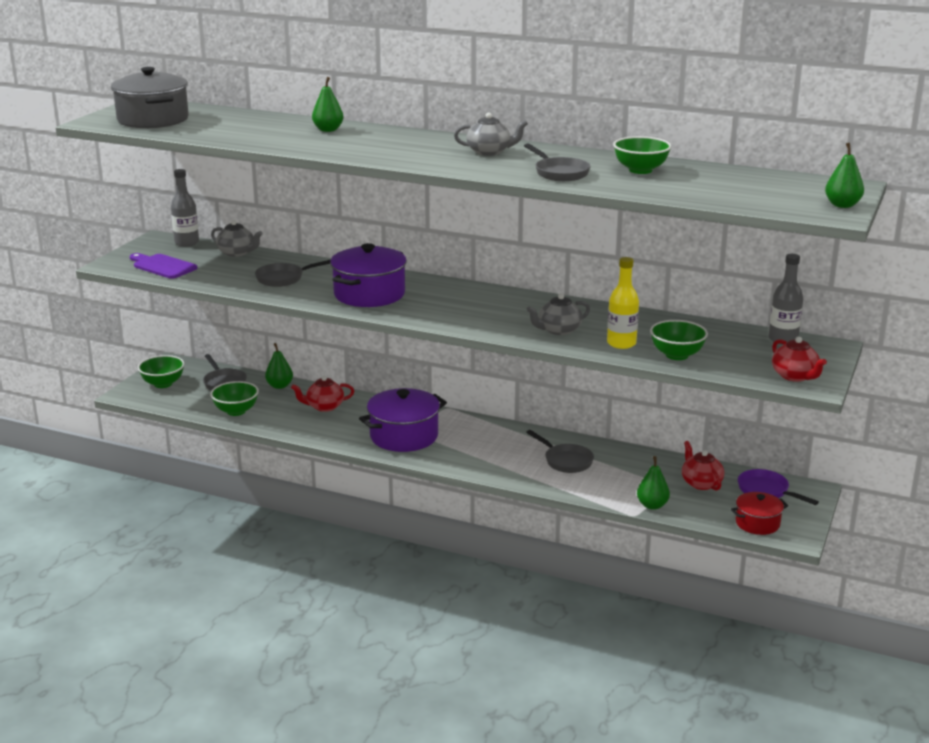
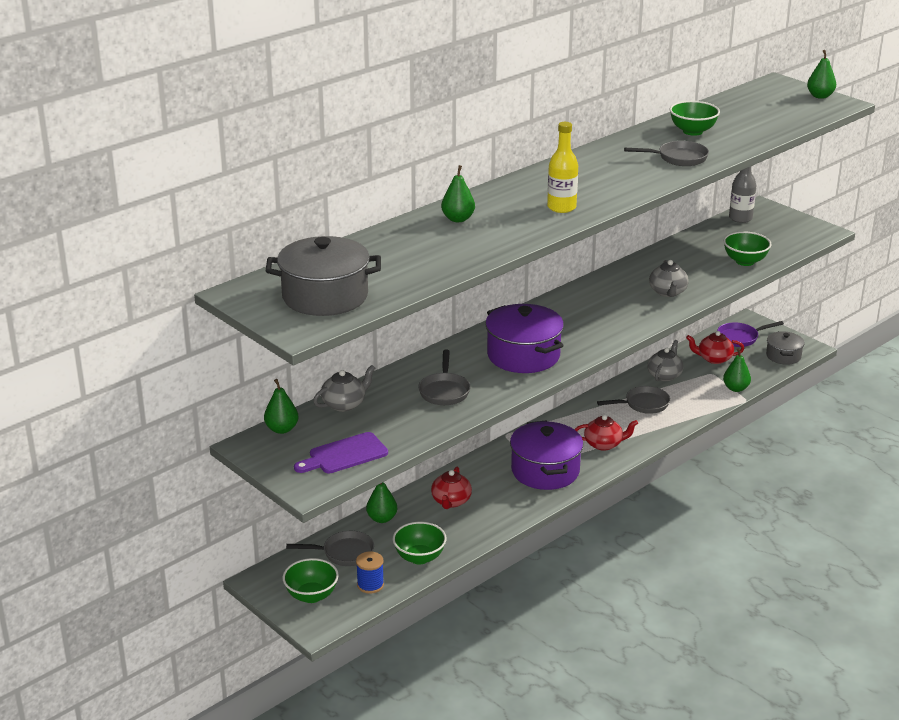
camera: 65 degrees left, 5 degrees up
(187, 243) = (282, 429): grey bottle -> green pear
(188, 401) = (370, 585): none -> blue spool
(489, 152) = (596, 169): grey teapot -> grey teapot (664, 375)
(621, 343) = (710, 275): yellow bottle -> yellow bottle (561, 207)
(757, 523) = (783, 356): red pot -> grey pot
(795, 376) = (805, 233): red teapot -> red teapot (604, 444)

